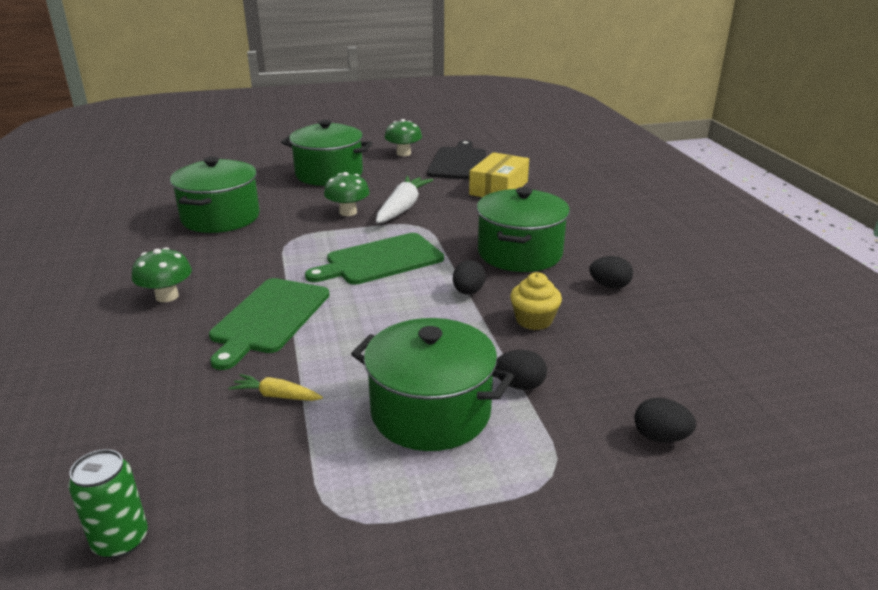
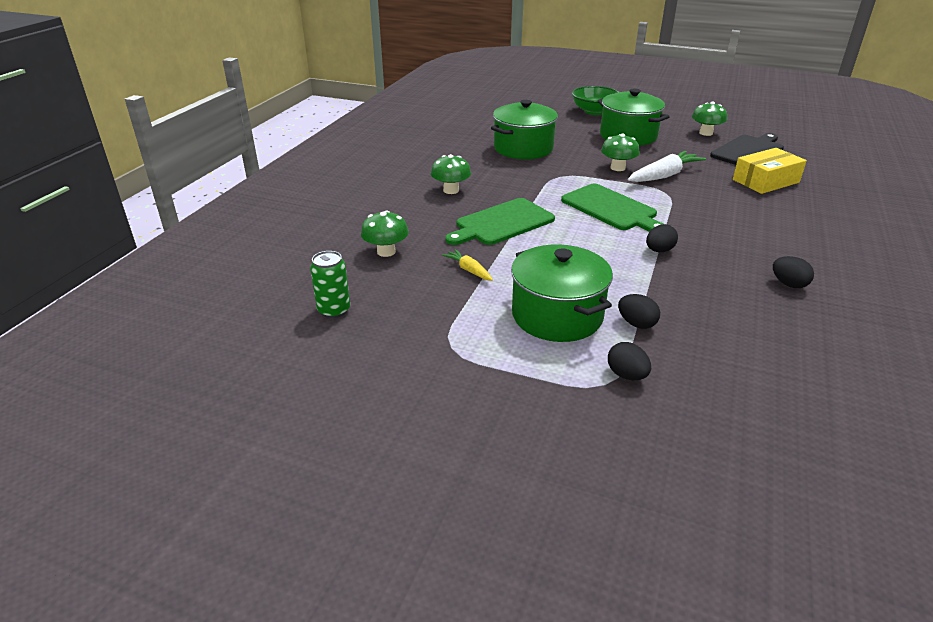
camera: 35 degrees right, 5 degrees up
(137, 414) = (386, 252): none -> green mushroom
(269, 156) = (594, 111): none -> green bowl
(380, 260) = (611, 209): green cutting board -> green cutting board turned 135 degrees counterclockwise
(520, 253) = (732, 236): green pot -> none
(534, 320) = (693, 286): yellow cupcake -> none
(660, 437) = (713, 397): black egg -> black egg (626, 375)

